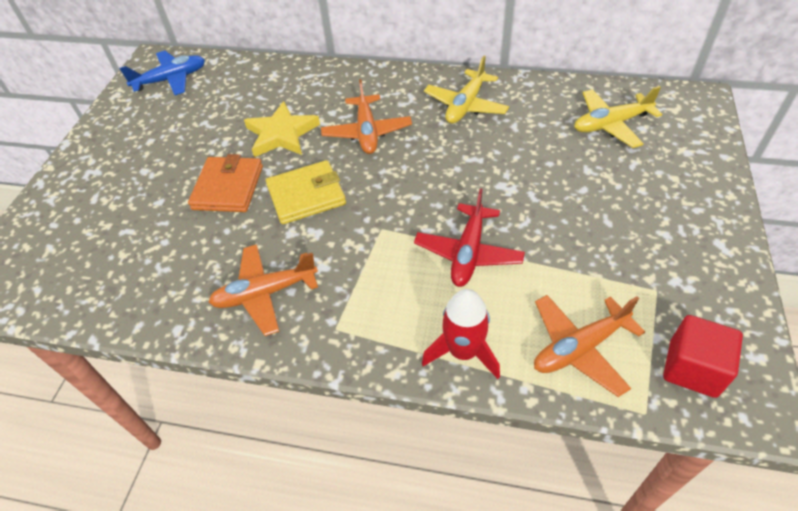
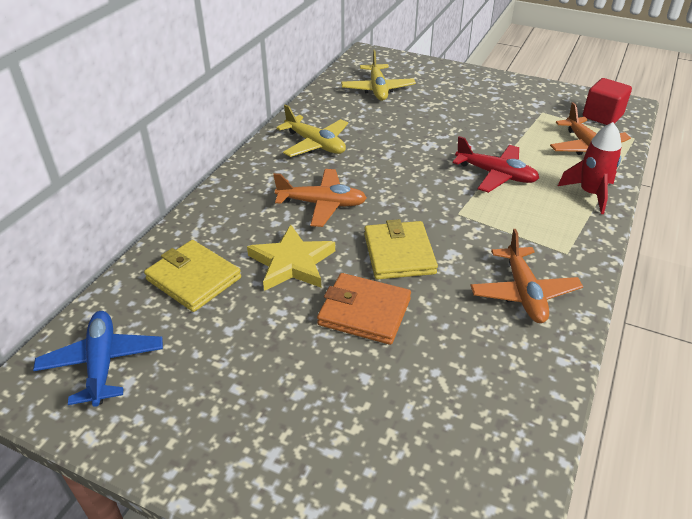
camera: 80 degrees left, 10 degrees down
(254, 91) = (193, 279): none -> yellow wallet

